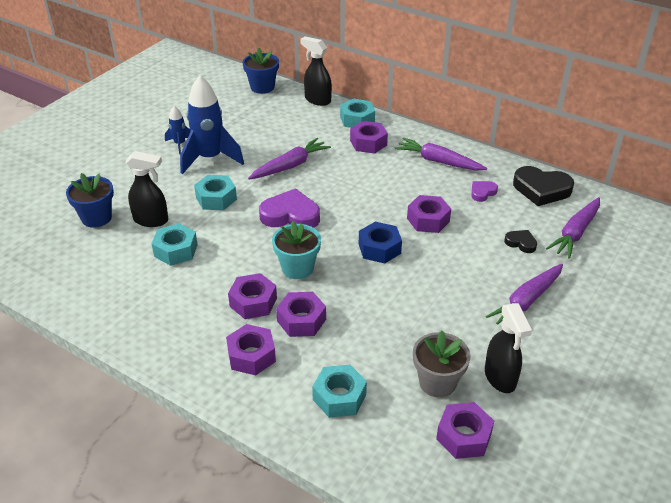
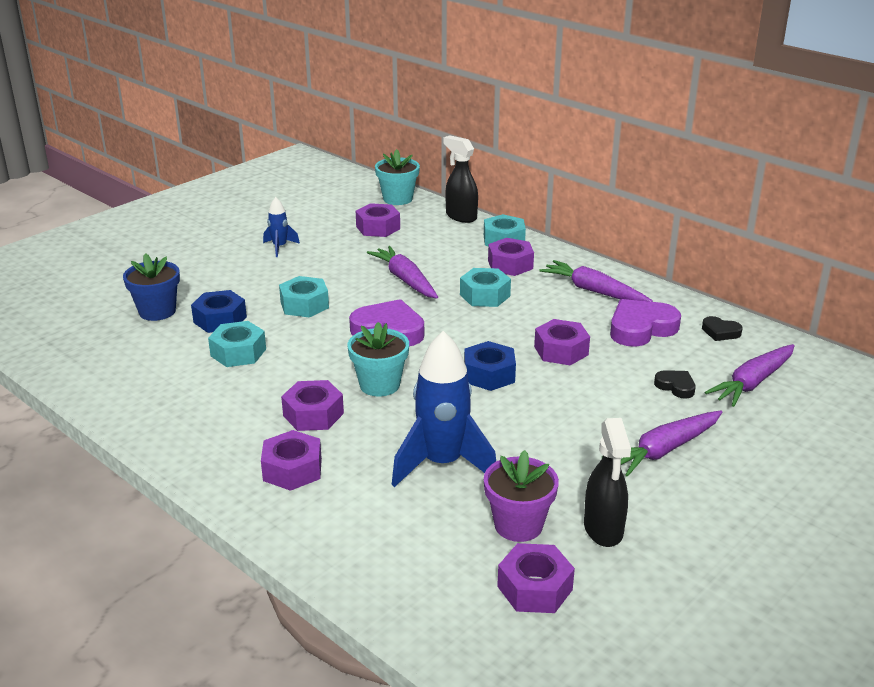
camera: 10 degrees right, 10 degrees down
(151, 220) = (220, 319): black spray bottle -> blue nut
(210, 158) = (310, 264): blue rocket -> blue rocket (442, 464)
(262, 87) = (397, 199): blue flower pot -> turquoise flower pot
(290, 166) = (405, 280): purple carrot -> purple carrot turned 90 degrees counterclockwise
(301, 320) = (366, 439): purple nut -> purple nut (378, 227)
(339, 397) = (387, 525): turquoise nut -> turquoise nut (485, 295)
(437, 382) = (518, 525): grey flower pot -> purple flower pot
(482, 192) = (641, 328): purple heart -> purple heart, size x1.94
(541, 189) = (720, 332): black heart -> black heart, size x0.52

